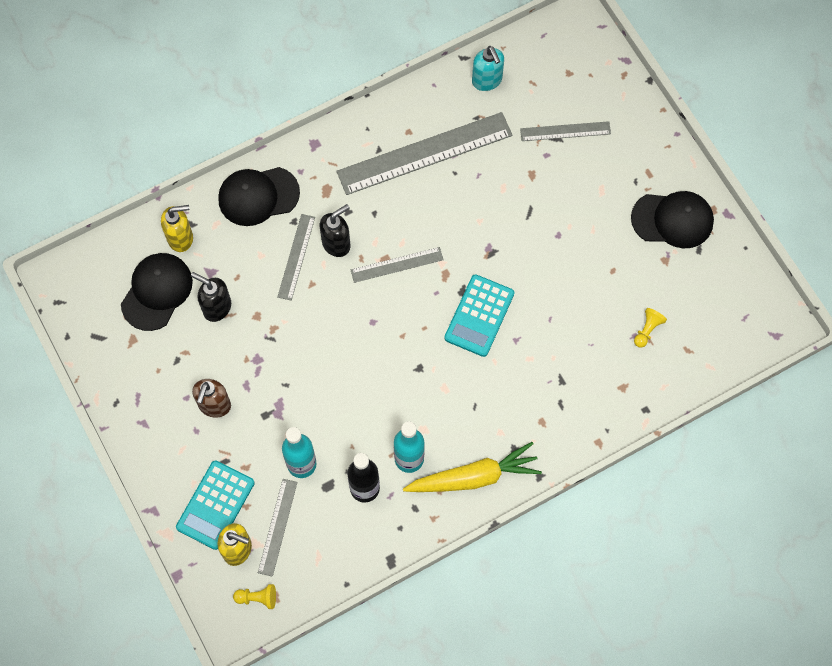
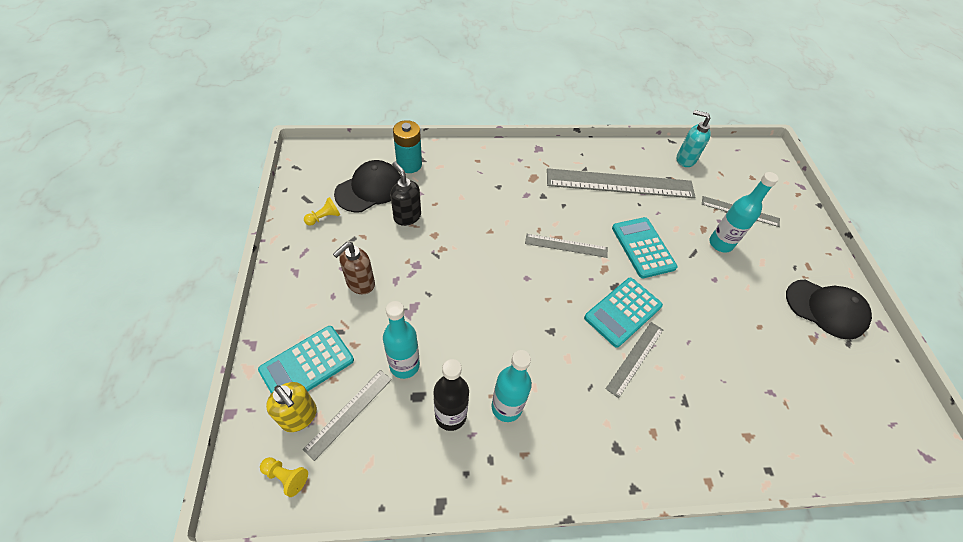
camera: 20 degrees right, 15 degrees down
(181, 238) = (409, 164): yellow soap dispenser -> turquoise battery
(258, 196) = (480, 162): black cap -> none
(296, 257) = (488, 209): grey ruler -> grey ruler (635, 358)
(336, 243) = (524, 212): black soap dispenser -> none
(474, 477) = (564, 456): yellow carrot -> none
(476, 230) = (643, 247): none -> turquoise calculator
(487, 81) = (685, 159): turquoise soap dispenser -> turquoise soap dispenser turned 120 degrees clockwise
(554, 186) = (720, 244): none -> turquoise bottle
(647, 330) = (785, 392): yellow pawn -> yellow pawn (324, 217)

